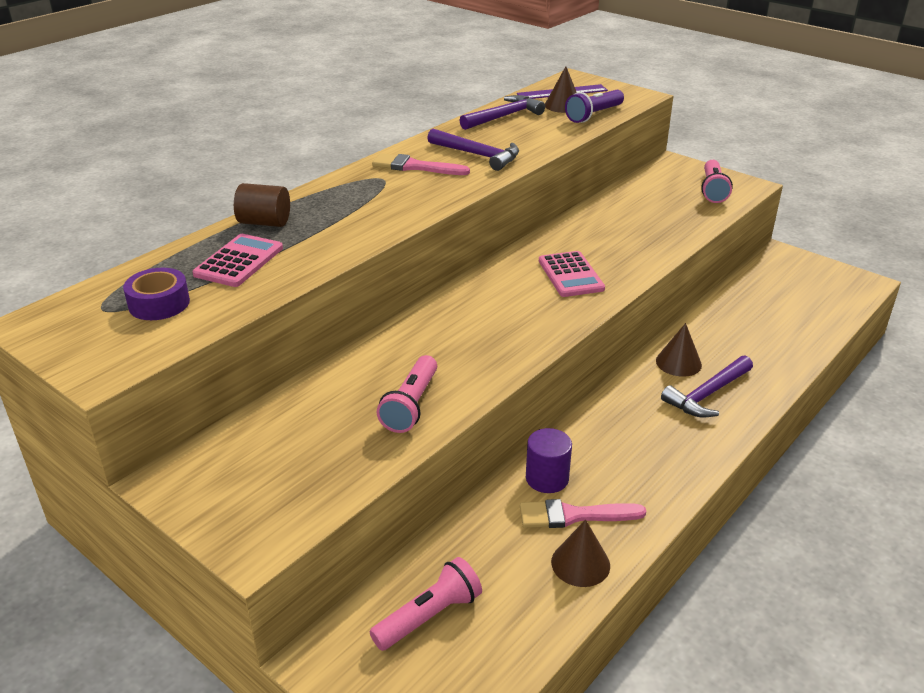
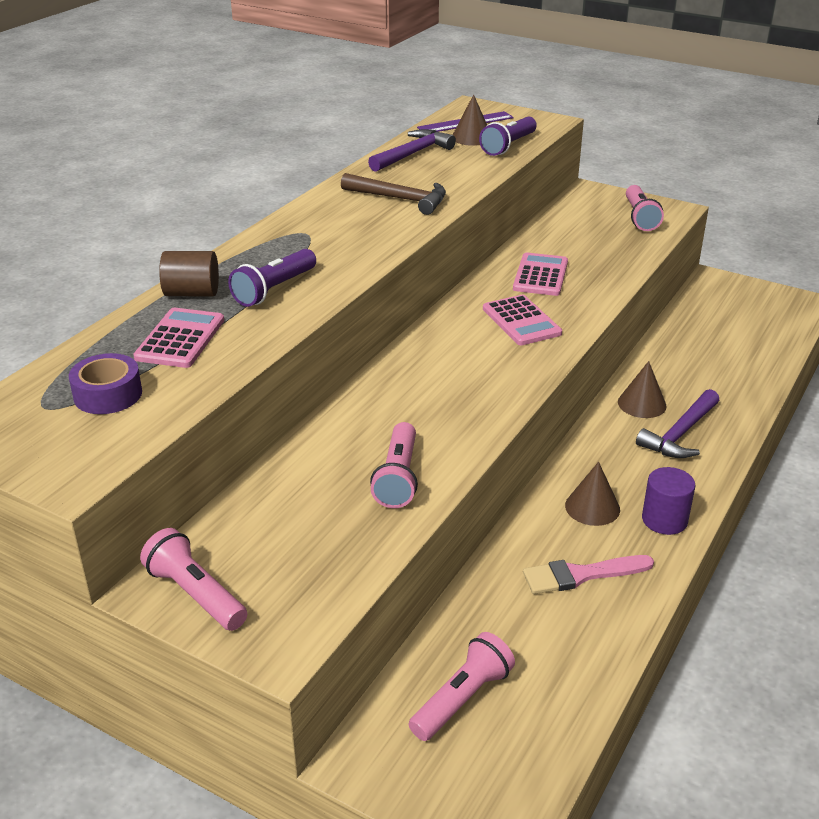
camera: 10 degrees left, 0 degrees up
(198, 489) = (195, 594): none -> pink flashlight
(336, 225) = (274, 289): none -> purple flashlight
(415, 167) = (336, 217): pink brush -> none
(478, 155) = (400, 199): purple hammer -> brown hammer
(547, 478) = (542, 540): purple cylinder -> purple cylinder (664, 520)
(580, 563) = (602, 623): brown cone -> brown cone (592, 507)
(602, 235) = (540, 275): none -> pink calculator

